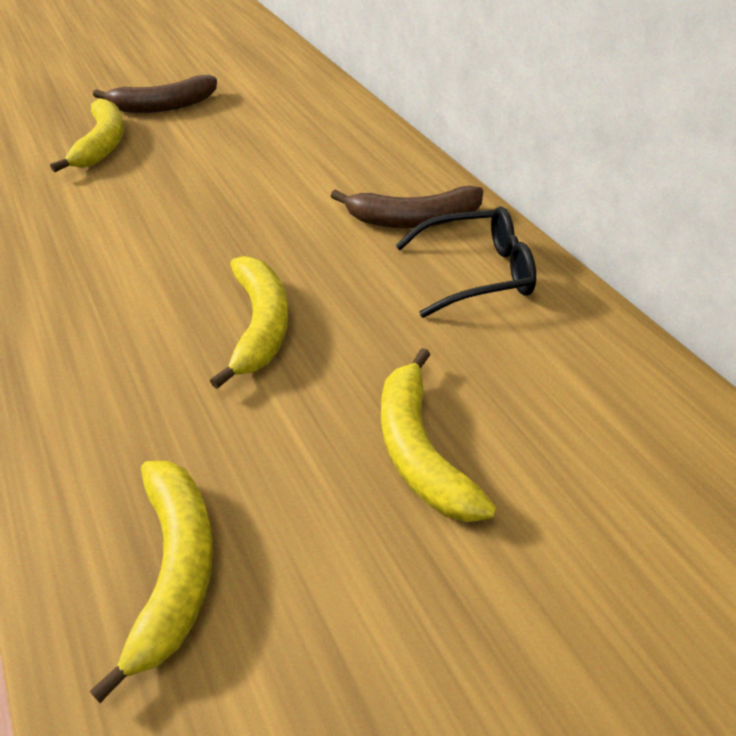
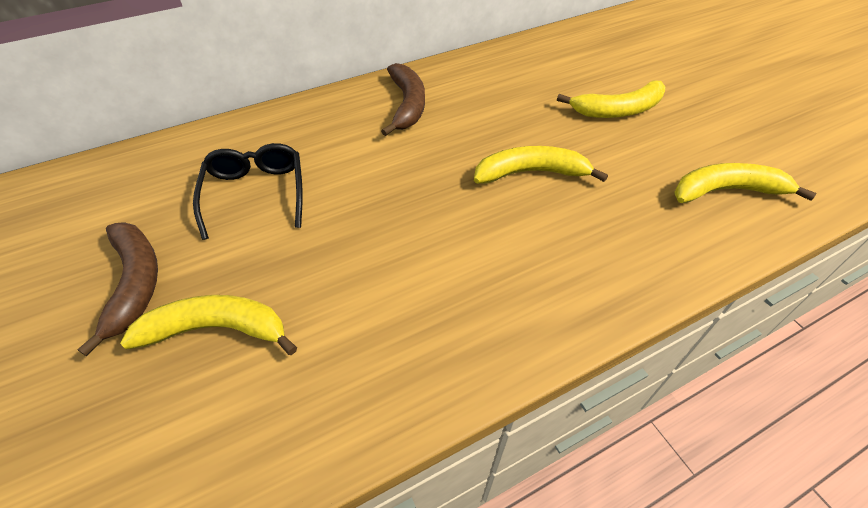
camera: 90 degrees left, 5 degrees up
(475, 273) = (469, 84): black glasses -> black glasses (256, 194)

